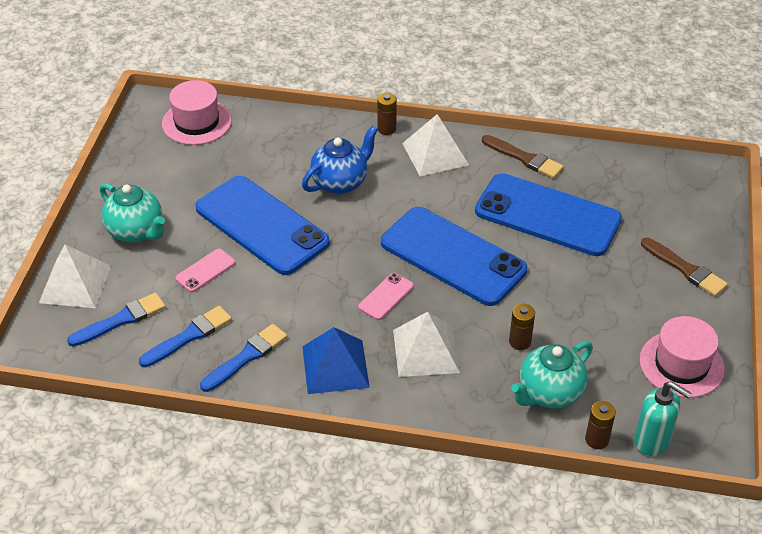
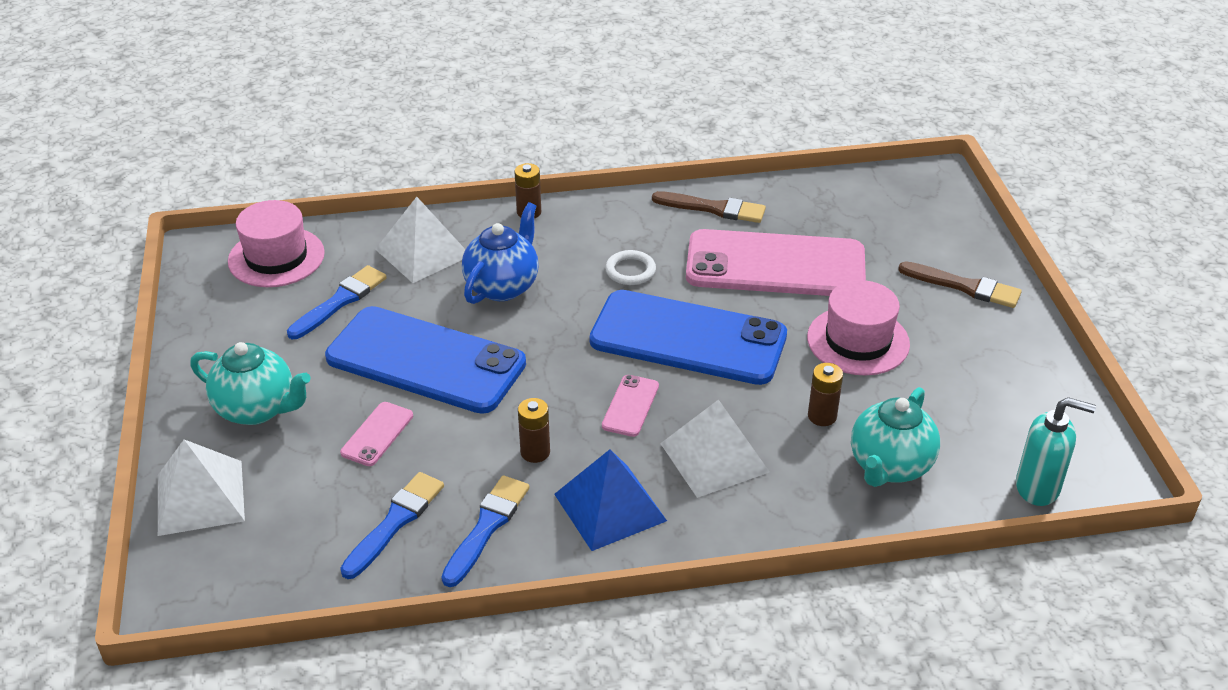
camera: 20 degrees left, 5 degrees down
(121, 320) = (289, 527): blue brush -> blue brush (340, 301)
(435, 154) = (604, 227): white pyramid -> white pyramid (423, 252)
(437, 193) = (630, 271): none -> white ring
(547, 215) = (775, 265): blue phone -> pink phone
(597, 439) = (974, 504): brown battery -> brown battery (535, 452)
(681, 364) = (1020, 392): pink hat -> pink hat (858, 341)

